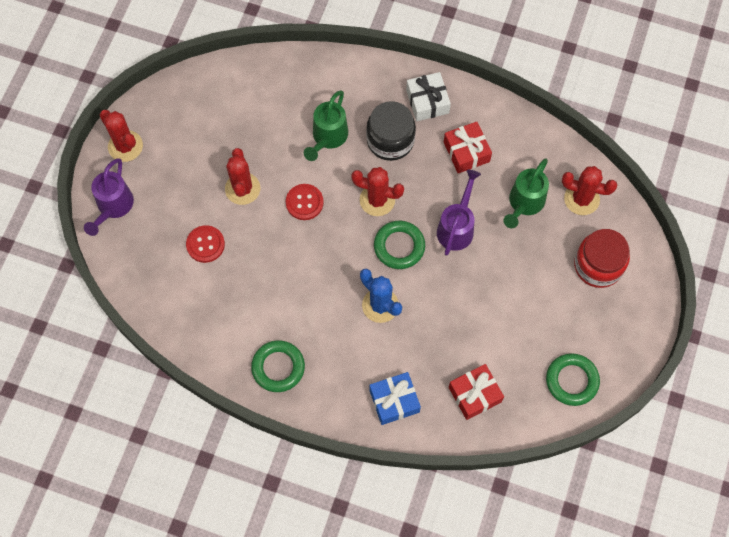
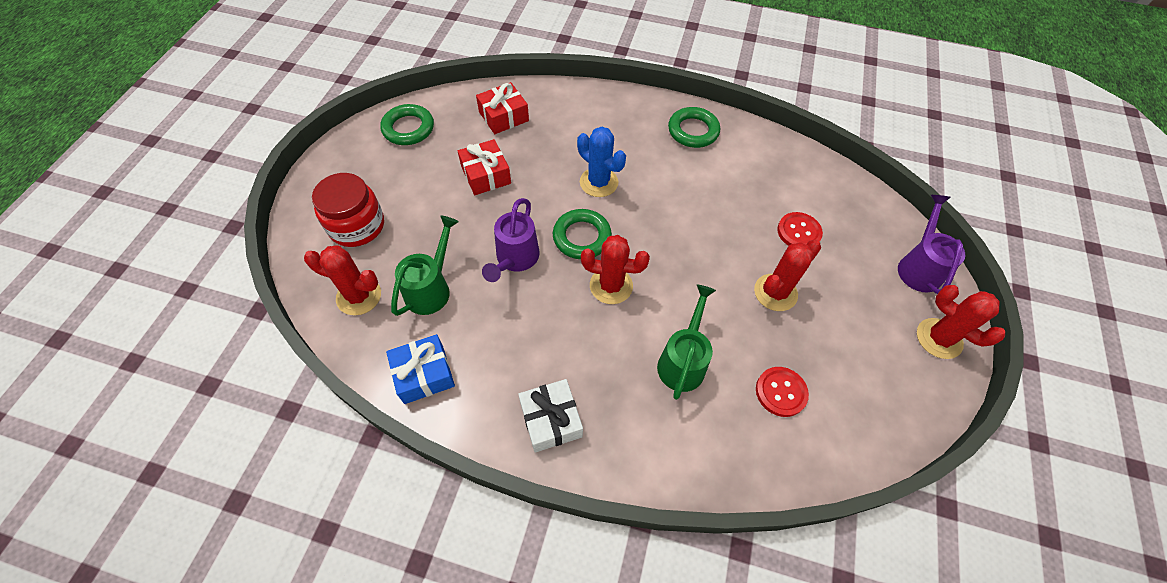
camera: 175 degrees right, 10 degrees down
(242, 189) = (775, 292): red cactus -> red cactus turned 60 degrees clockwise
(304, 202) = (697, 280): red button -> red button (781, 392)
(390, 140) = (600, 361): black jar -> none
(394, 401) = (579, 110): blue gift -> blue gift (424, 374)
(466, 152) = (499, 349): red gift -> red gift (486, 175)

